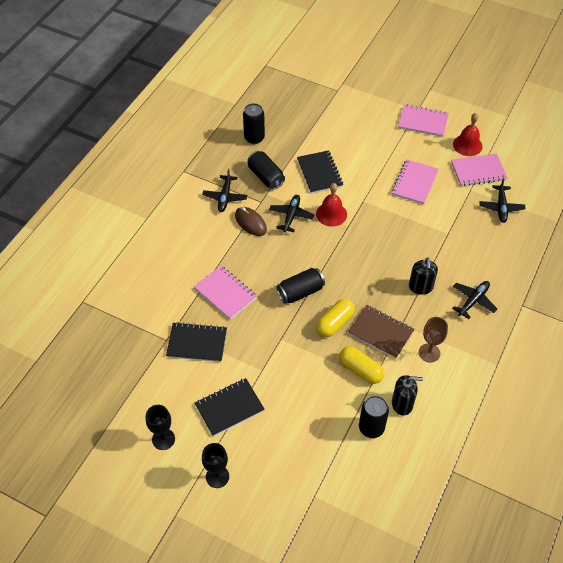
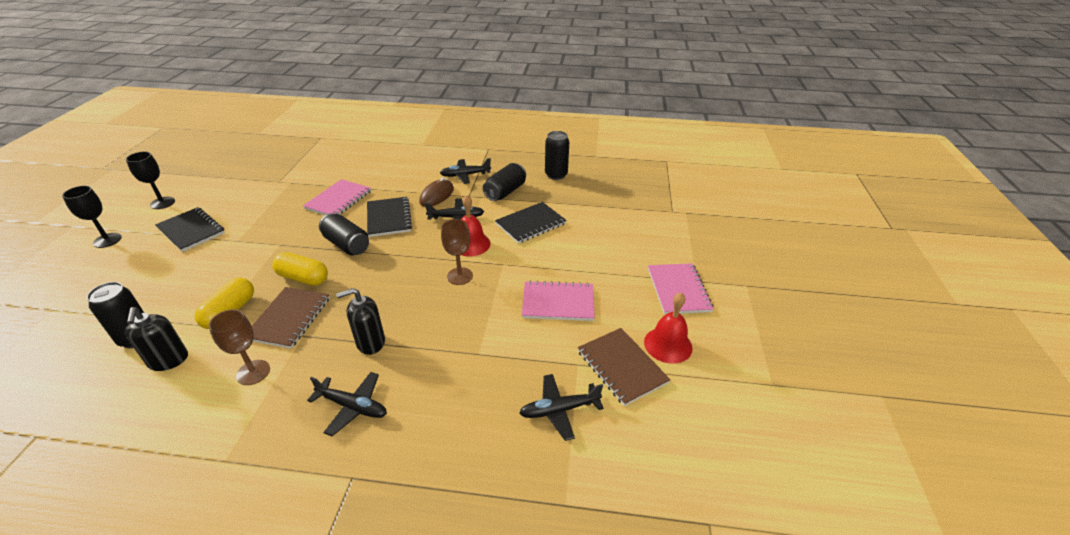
camera: 70 degrees right, 15 degrees down
(197, 343) = (274, 197): black notebook -> black notebook (389, 218)
(368, 228) = (460, 276): none -> brown goblet
(478, 171) = (621, 367): pink notebook -> brown notebook

